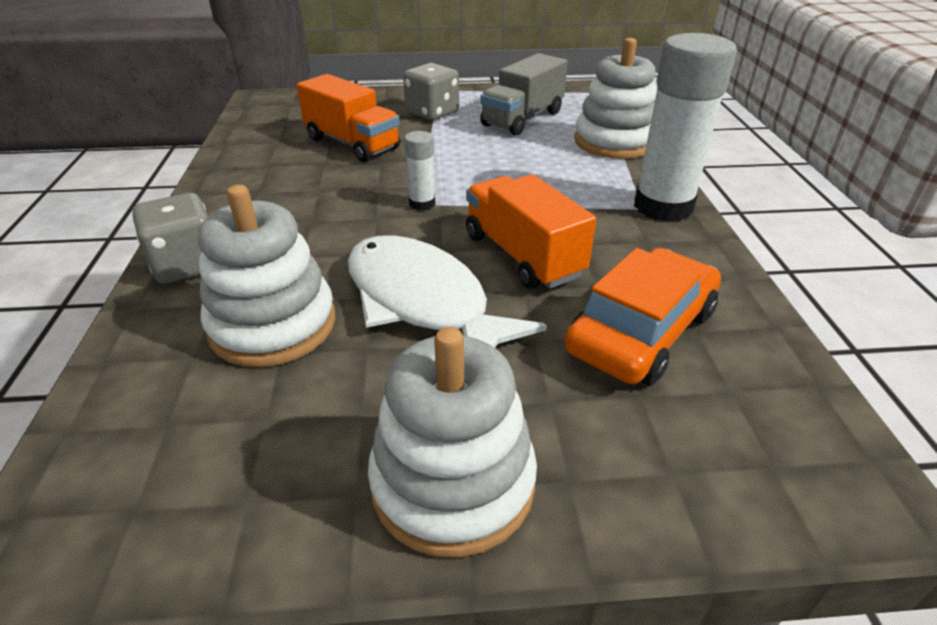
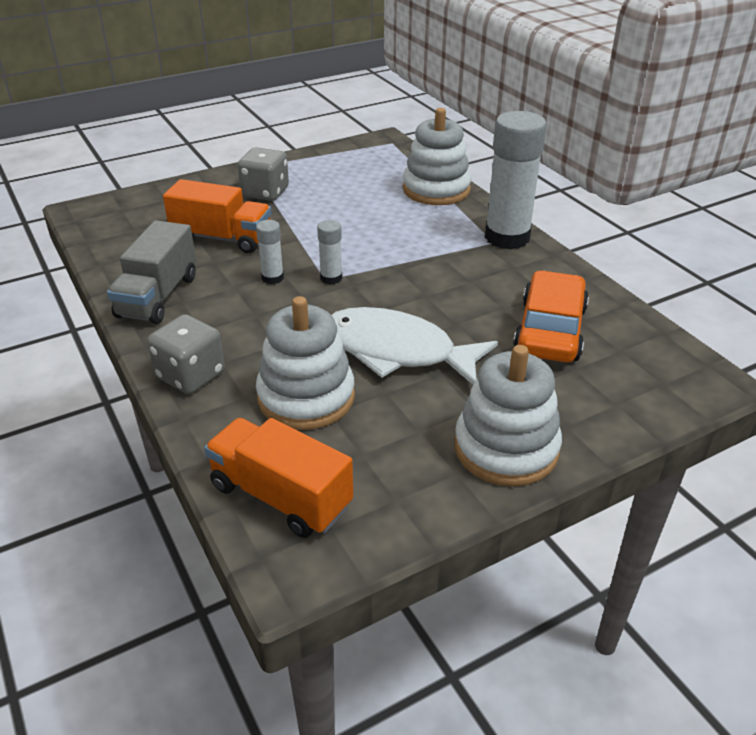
camera: 25 degrees left, 0 degrees up
(363, 190) = (272, 278): none -> white glue stick
(522, 119) = (348, 183): grey truck -> grey truck (158, 296)
(523, 255) = (438, 299): orange truck -> orange truck (281, 496)

